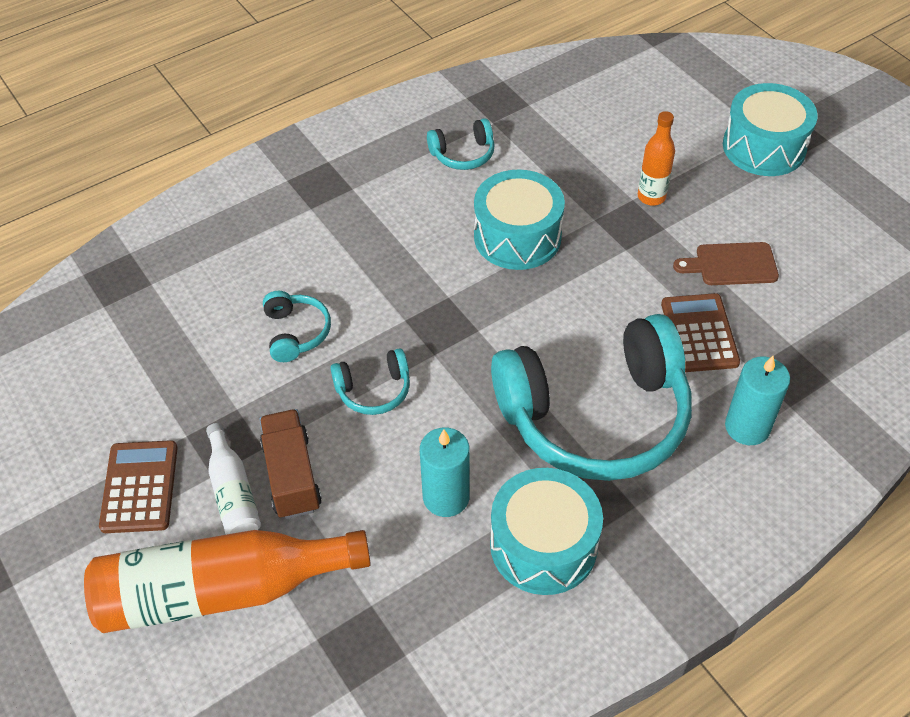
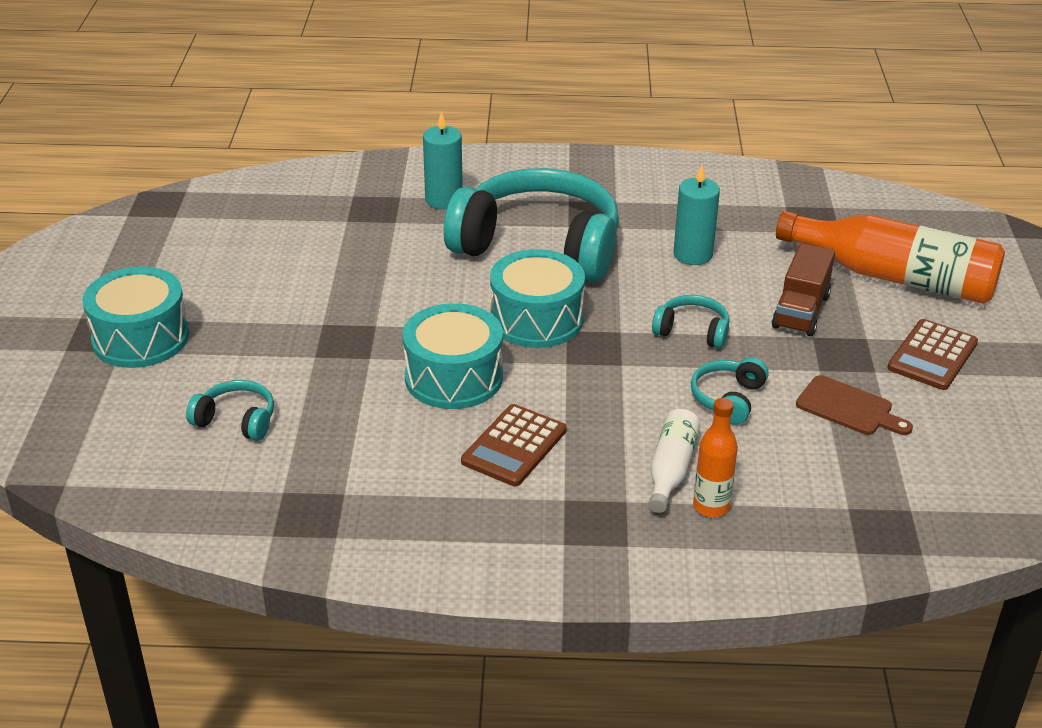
camera: 145 degrees left, 15 degrees down
(233, 493) = (855, 321): white bottle -> white bottle (671, 469)
(463, 154) = (414, 475): turquoise headphones -> turquoise headphones (236, 420)
(543, 545) = (649, 209): turquoise drum -> turquoise drum (536, 319)
(651, 197) = (297, 350): orange bottle -> orange bottle (711, 506)
(699, 333) = (401, 253): brown calculator -> brown calculator (514, 446)
(731, 264) = (311, 277): brown cutting board -> brown cutting board (848, 408)

